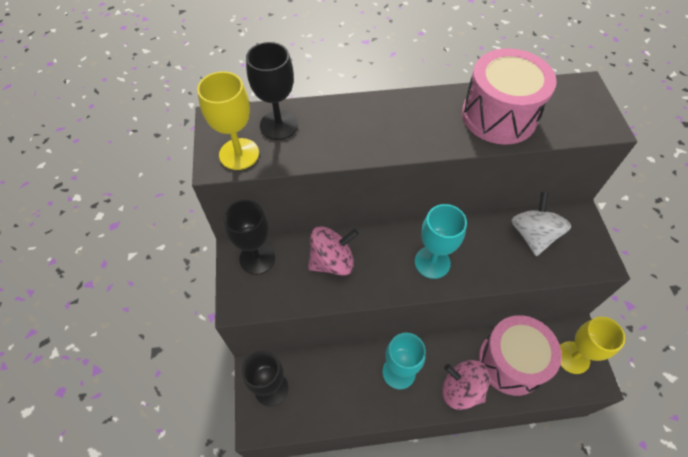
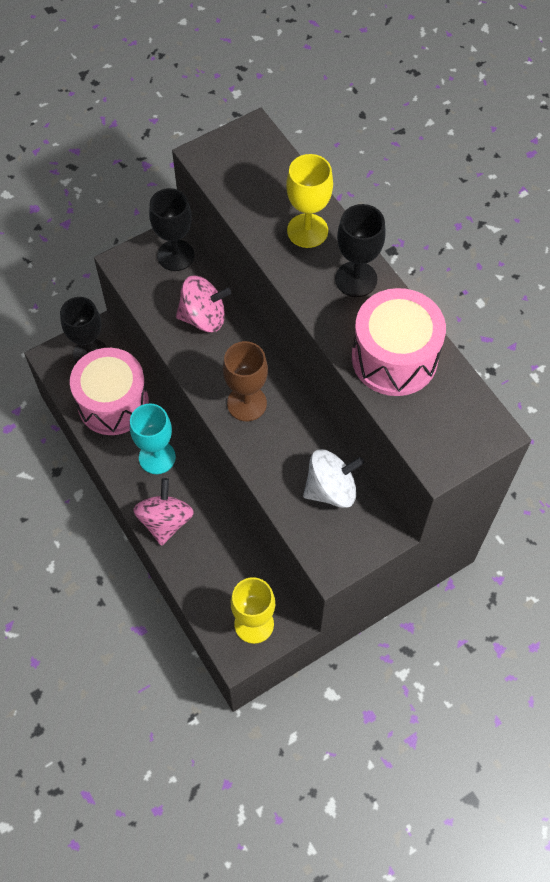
camera: 65 degrees right, 5 degrees up
(239, 154) = (222, 165): yellow goblet -> yellow goblet (307, 231)
(279, 125) = (273, 179): black goblet -> black goblet (356, 279)
(332, 261) = (203, 317): pink spinning top -> pink spinning top turned 45 degrees counterclockwise
(432, 262) = (247, 403): turquoise goblet -> brown goblet
(511, 362) = (218, 561): pink drum -> pink drum (113, 403)

